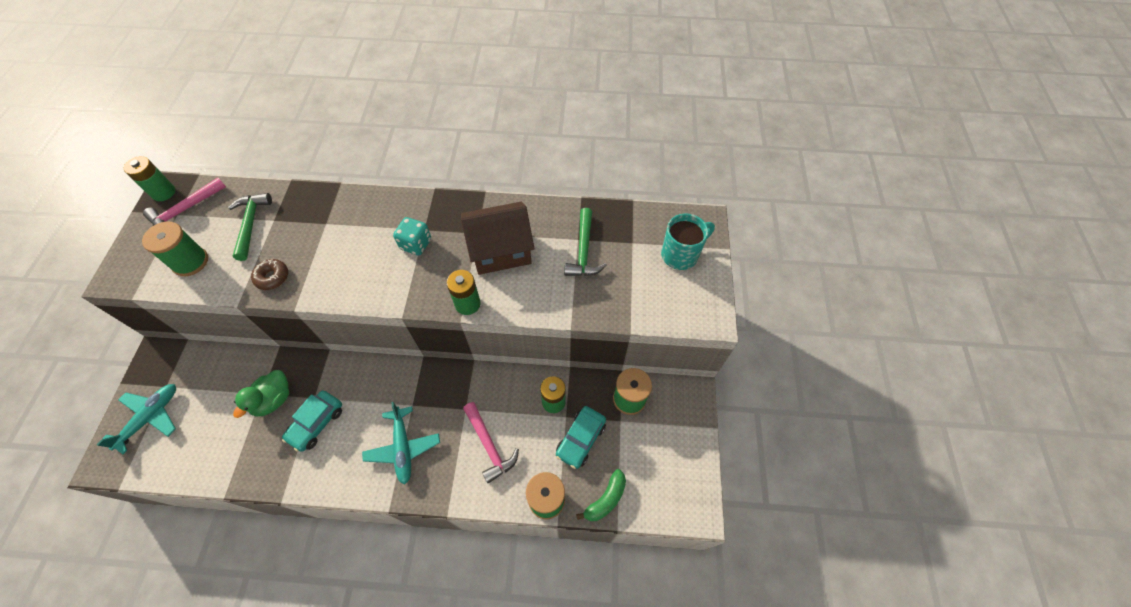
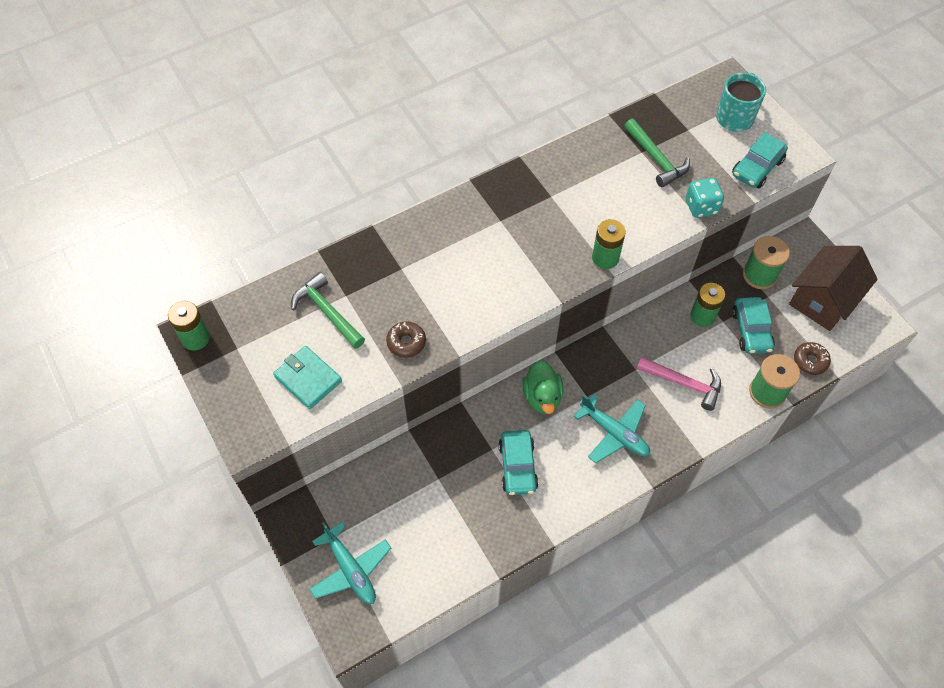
camera: 35 degrees left, 0 degrees up
(150, 417) = (351, 569): turquoise plane -> turquoise plane turned 150 degrees clockwise
(185, 210) = (242, 339): pink hammer -> none
(190, 262) = (308, 379): green spool -> turquoise wallet
(273, 400) = (456, 475): green duck -> green duck (542, 397)
(416, 244) = (507, 237): turquoise dice -> turquoise dice (701, 207)
(500, 250) = (587, 199): brown house -> brown house (823, 300)
(606, 499) = (810, 361): green banana -> brown donut
(660, 306) = (757, 168): none -> turquoise car

